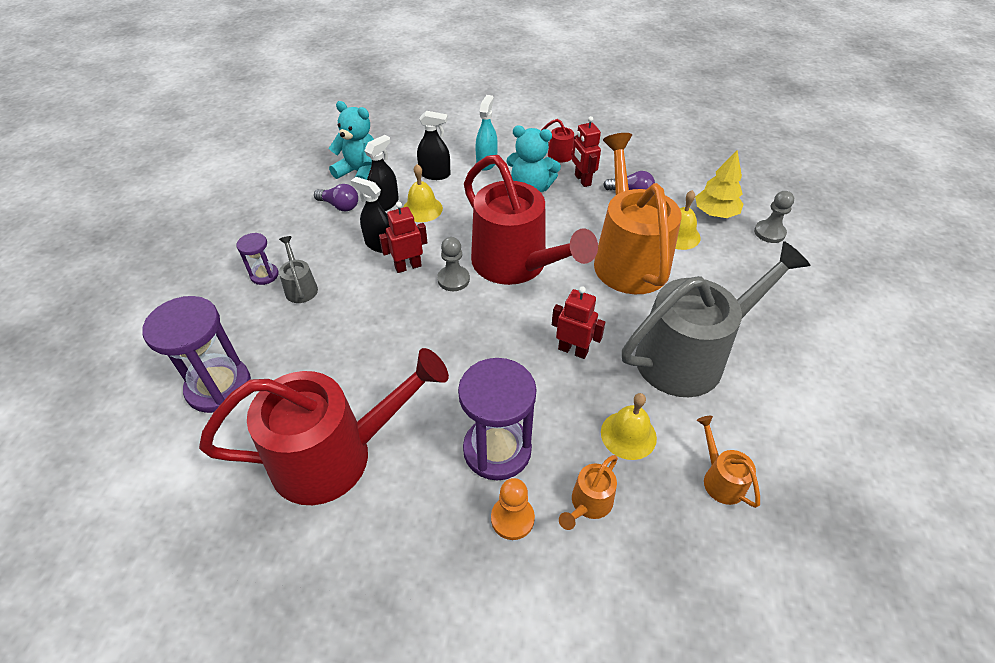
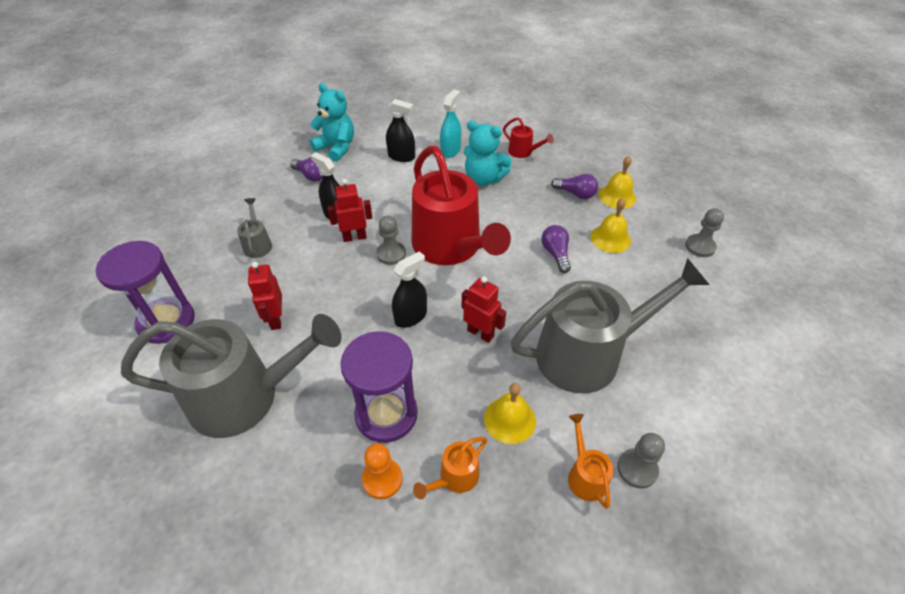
camera: 10 degrees right, 0 degrees up
(264, 275) = (231, 229): purple hourglass -> none
(335, 455) = (246, 396): red watering can -> grey watering can
(384, 204) = (350, 178): black spray bottle -> black spray bottle (410, 316)
(422, 209) = (381, 187): yellow bell -> yellow bell (617, 196)
(582, 180) = (533, 176): red robot -> red robot (275, 319)
(627, 258) = (555, 254): orange watering can -> purple light bulb
(715, 213) = (651, 222): yellow tree -> none
(769, 464) = (637, 469): none -> grey pawn

